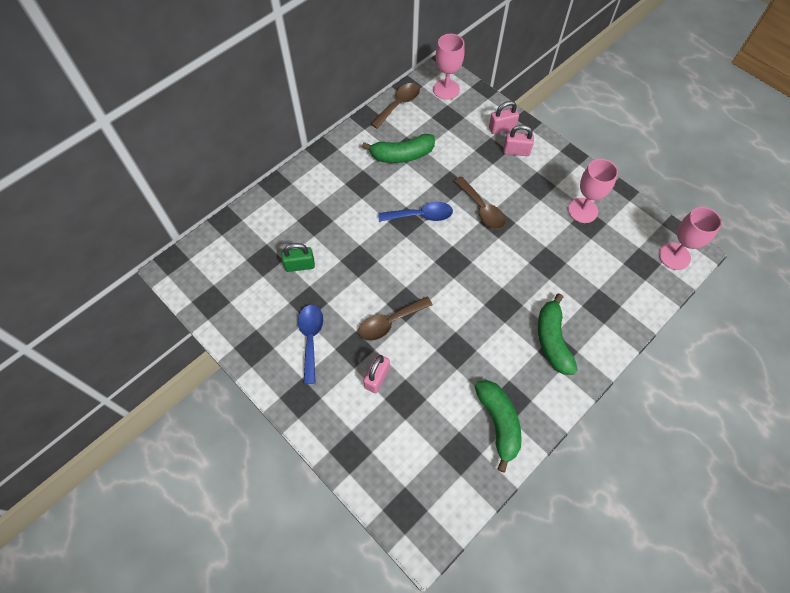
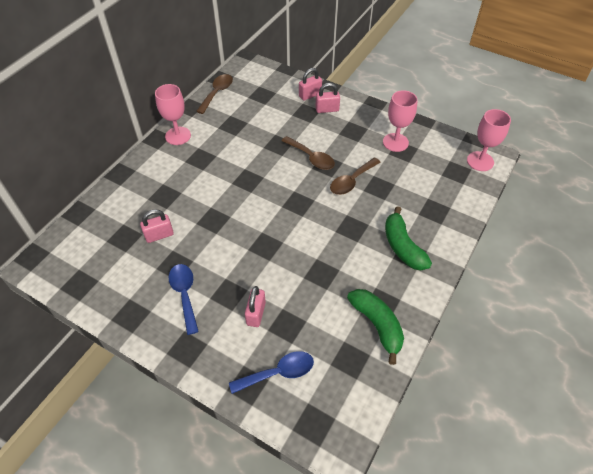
camera: 15 degrees left, 10 degrees down
(300, 265) = (159, 235): green padlock -> pink padlock
(389, 322) = (255, 264): brown spoon -> brown spoon (351, 181)
(402, 155) = (230, 130): green banana -> none
(421, 215) = (260, 173): blue spoon -> blue spoon (278, 373)
(446, 89) = (255, 75): pink goblet -> pink goblet (178, 136)

